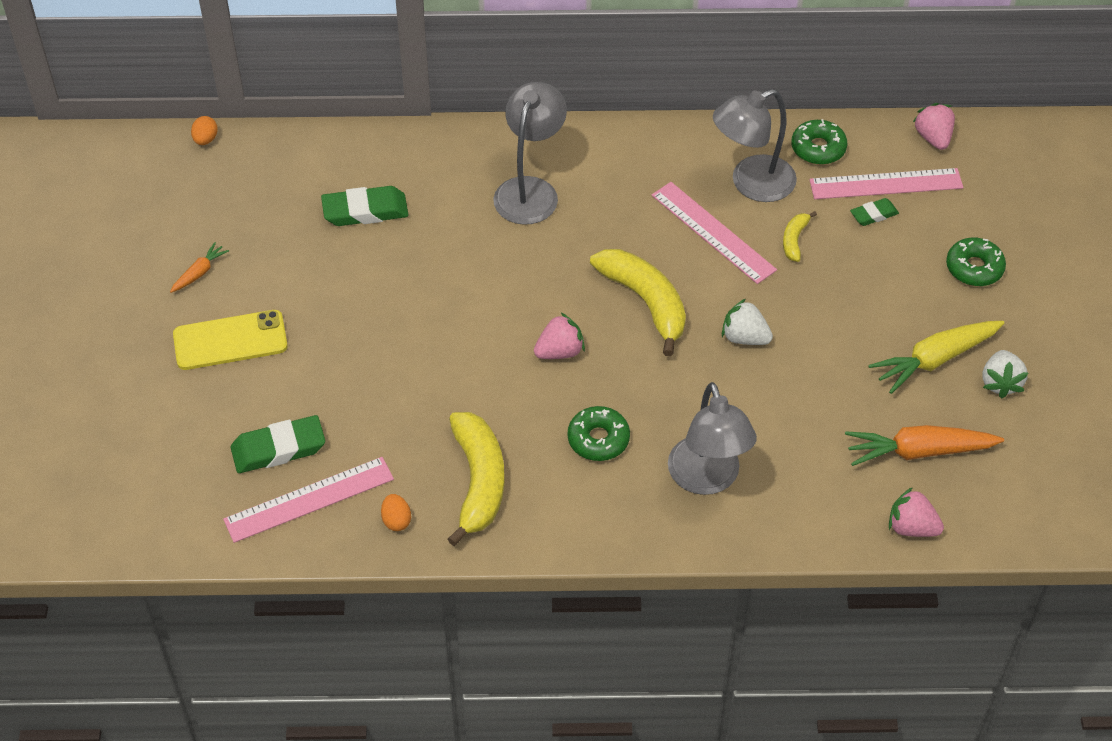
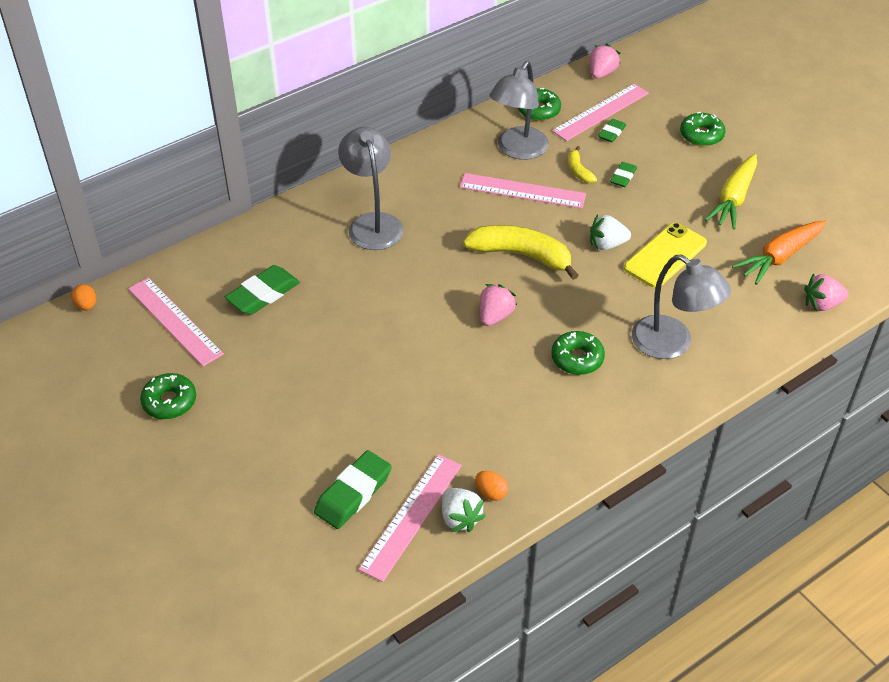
camera: 35 degrees left, 5 degrees down
(199, 273) = (169, 402): orange carrot -> green donut
(230, 340) = (241, 437): yellow phone -> yellow phone (665, 256)
(267, 196) = (174, 321): none -> pink ruler
(478, 482) = (523, 432): yellow banana -> none
(836, 272) = (623, 177): none -> green eraser
(933, 138) = (602, 73): pink strawberry -> pink strawberry turned 75 degrees clockwise
(1000, 383) = (783, 193): white strawberry -> white strawberry (460, 518)

